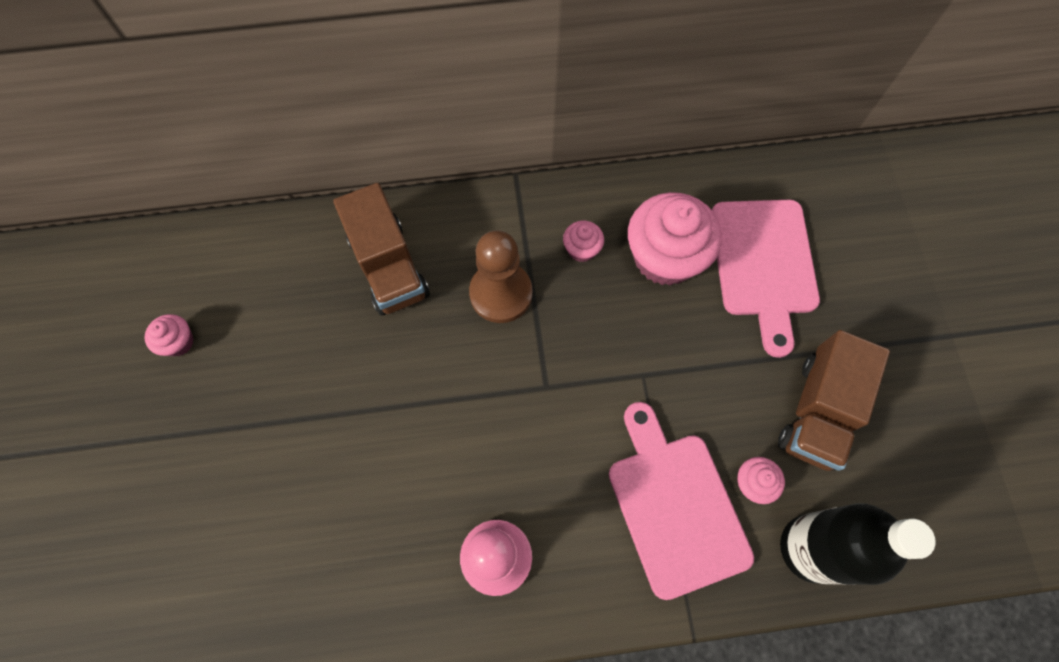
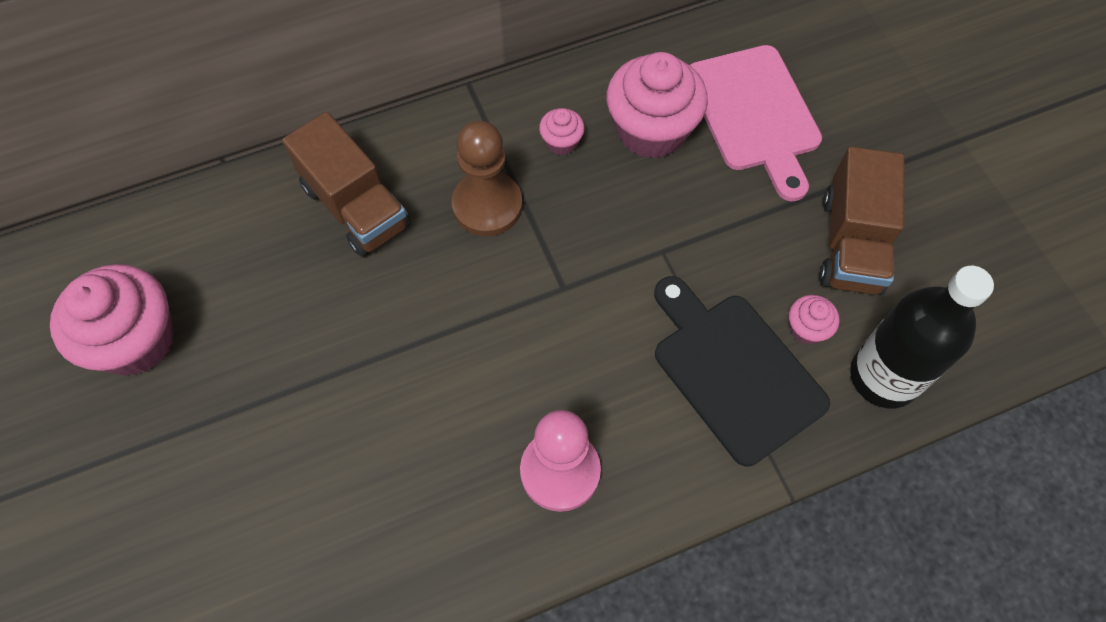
camera: 15 degrees left, 5 degrees down
(178, 342) = (136, 340): pink cupcake -> pink cupcake, size x2.18
(675, 506) = (733, 371): pink cutting board -> black cutting board

